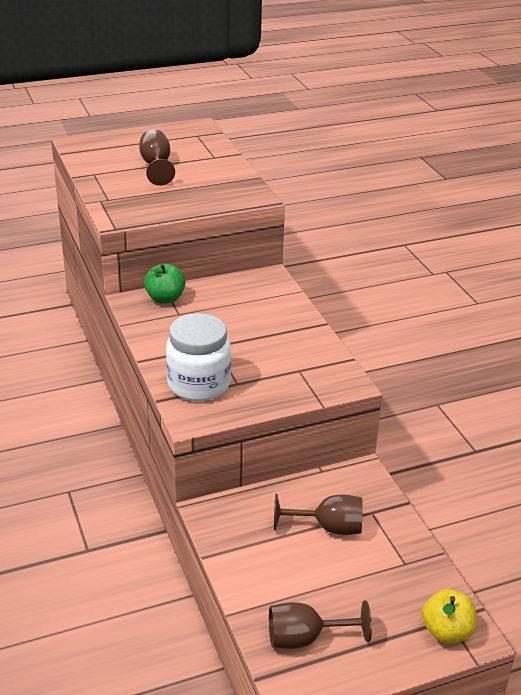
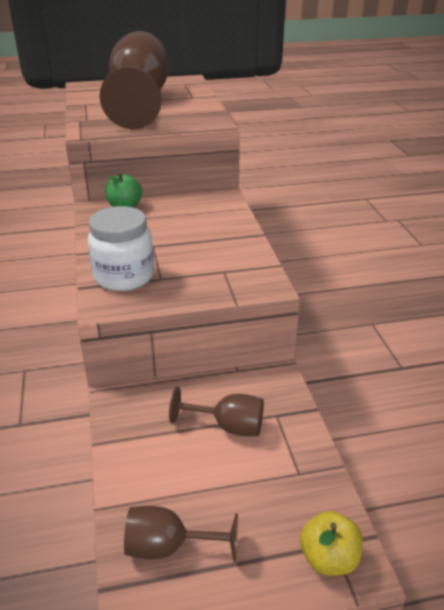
camera: 10 degrees right, 0 degrees up
(156, 166) = (140, 101): brown goblet -> brown goblet, size x2.23

